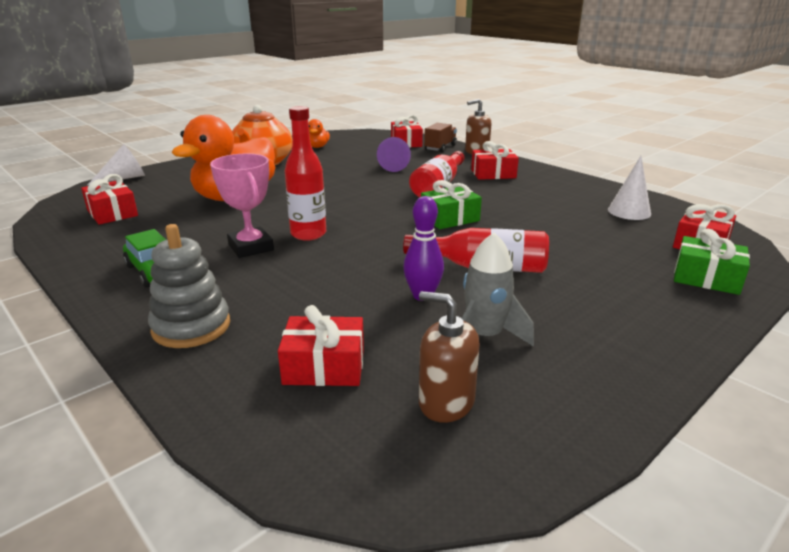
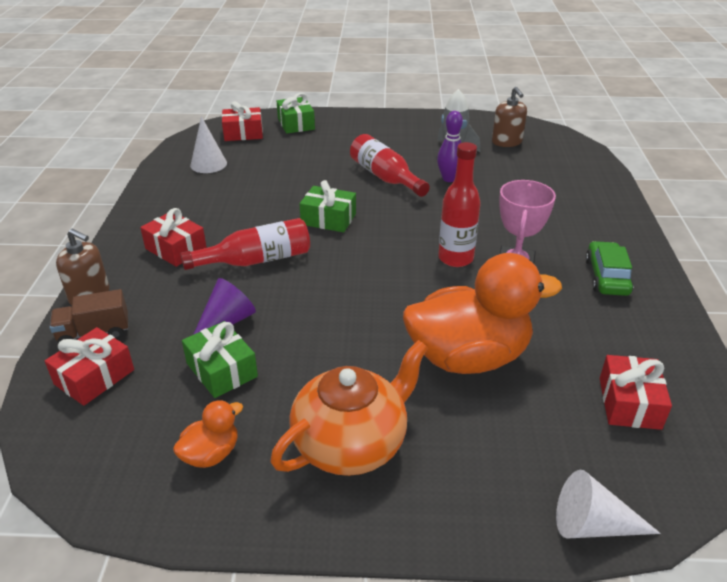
camera: 135 degrees left, 10 degrees up
(191, 327) = (599, 219): grey stacking toy -> none
(324, 366) = (542, 172): red gift -> none
(359, 158) = (222, 370): none -> green gift

